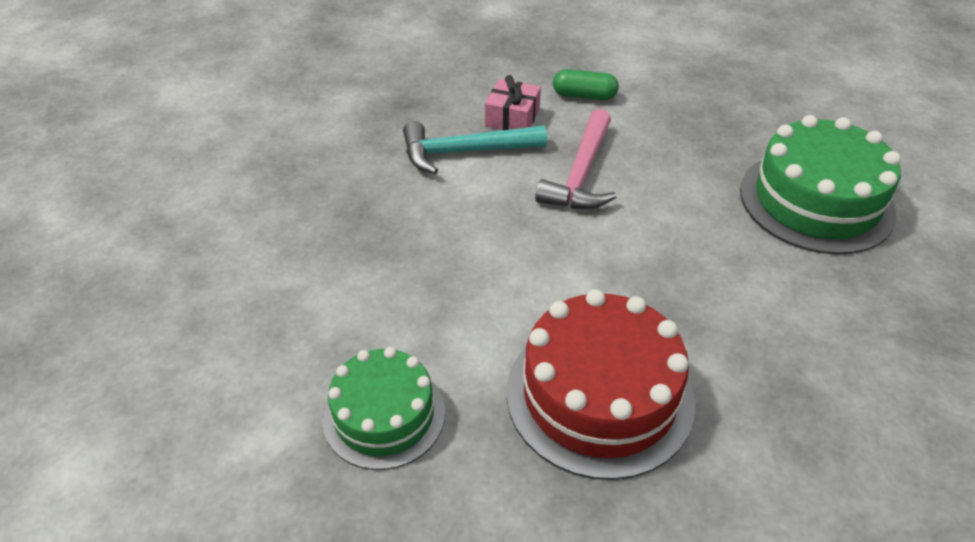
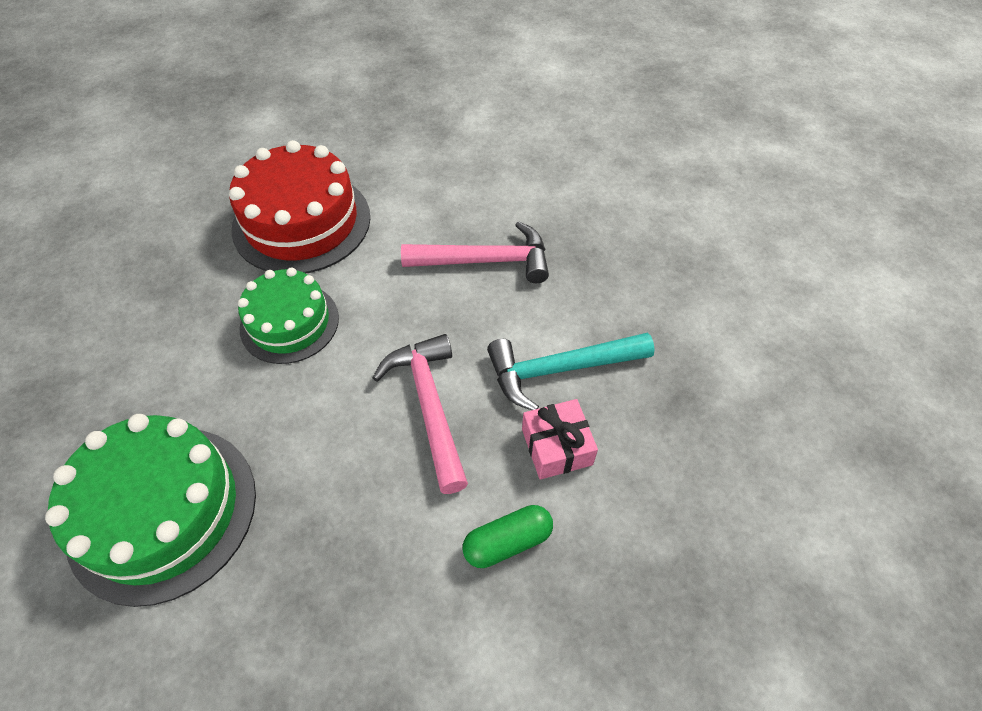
camera: 145 degrees right, 10 degrees up
(384, 415) = (425, 153): green cake -> green cake (289, 323)
(441, 252) = (485, 261): none -> pink hammer
(465, 152) = (560, 369): turquoise hammer -> turquoise hammer turned 150 degrees counterclockwise

